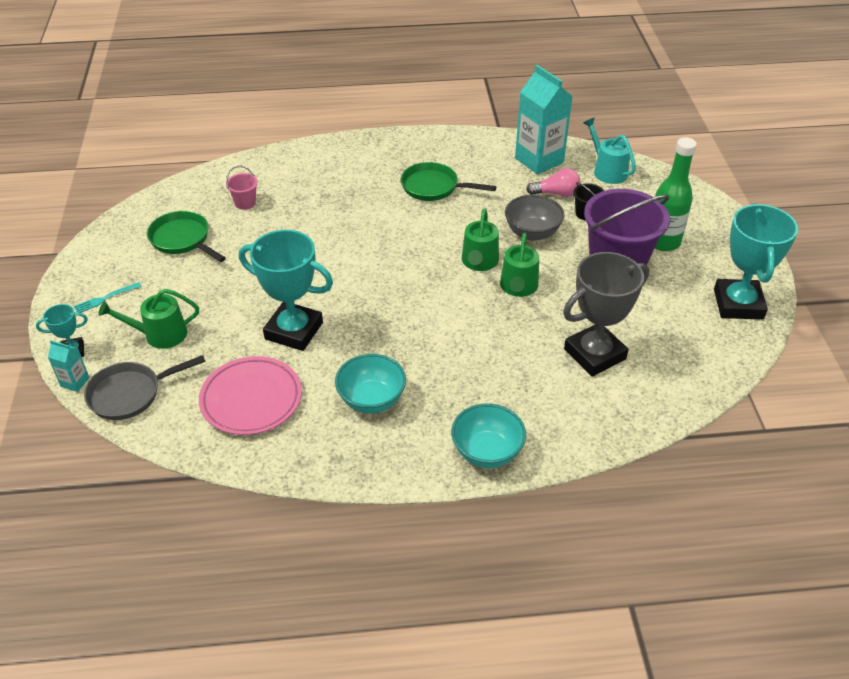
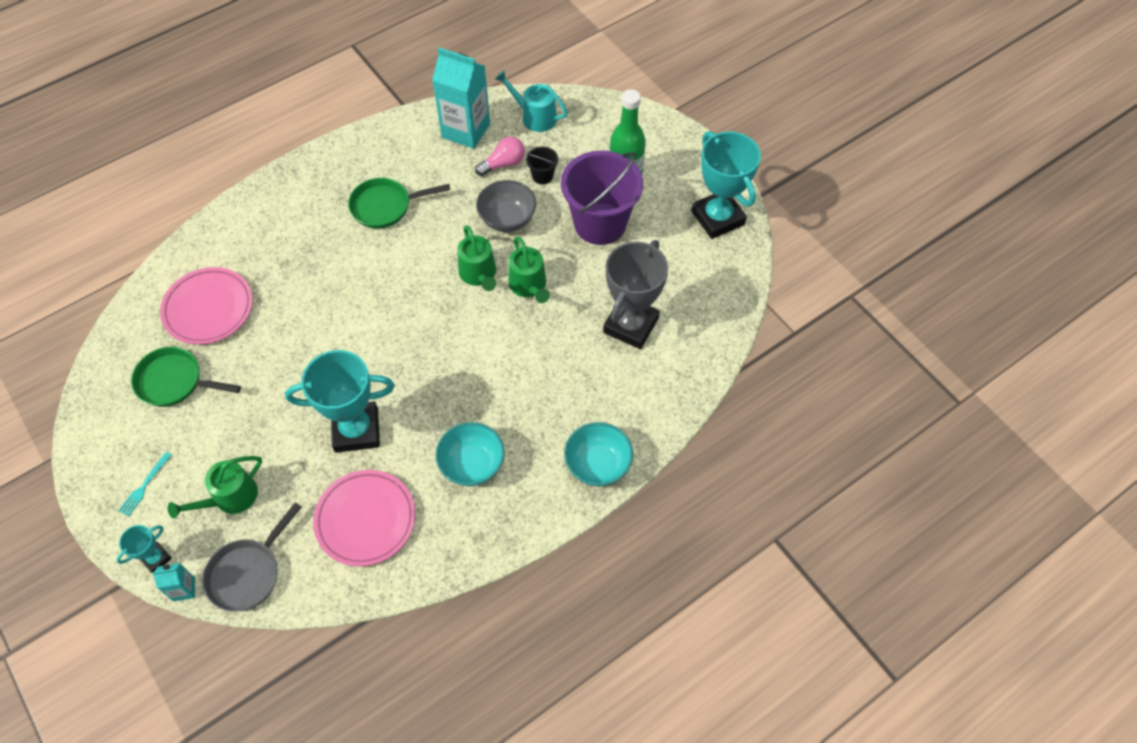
camera: 30 degrees left, 15 degrees up
(245, 203) = (208, 309): pink bucket -> pink plate

